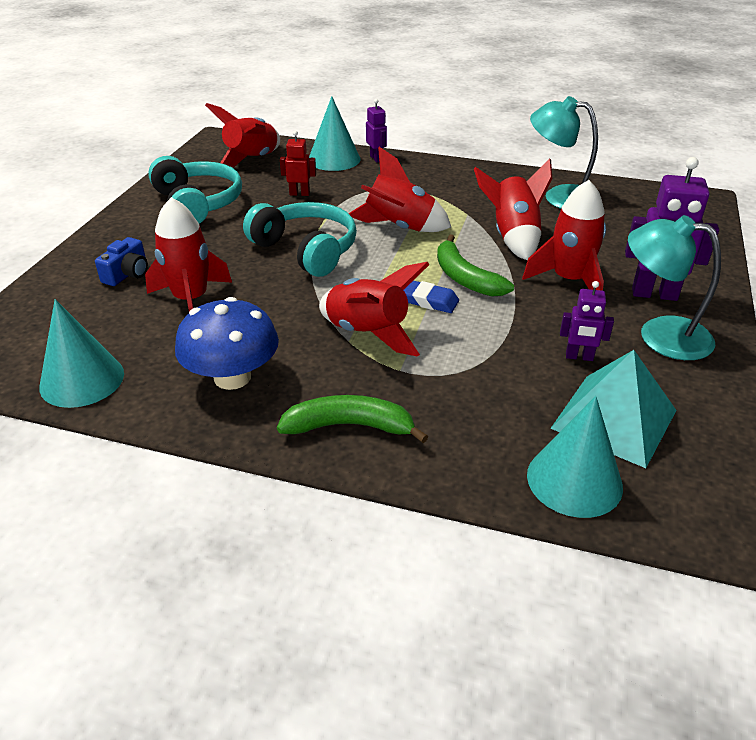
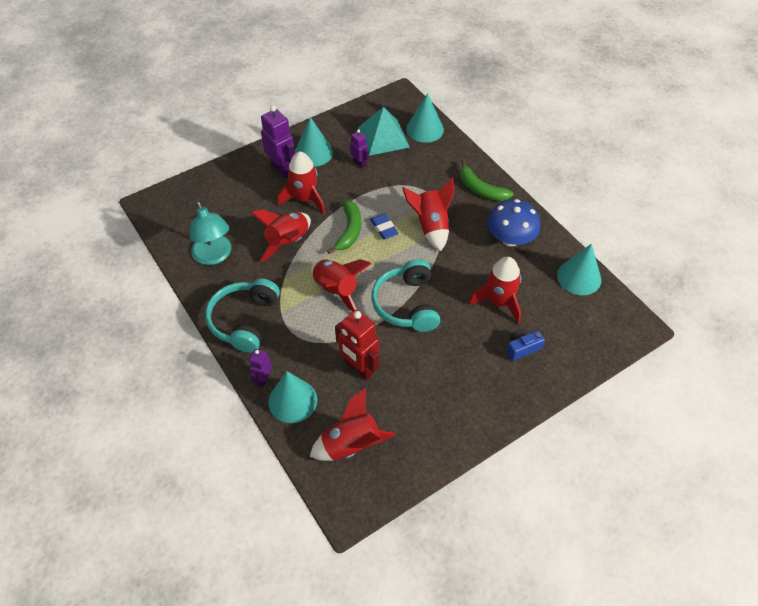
camera: 140 degrees left, 15 degrees up
(197, 204) = (435, 403): turquoise headphones -> turquoise headphones (244, 320)
(299, 194) = (359, 368): red robot -> red robot, size x1.80
(660, 335) = (313, 153): turquoise lamp -> turquoise cone

